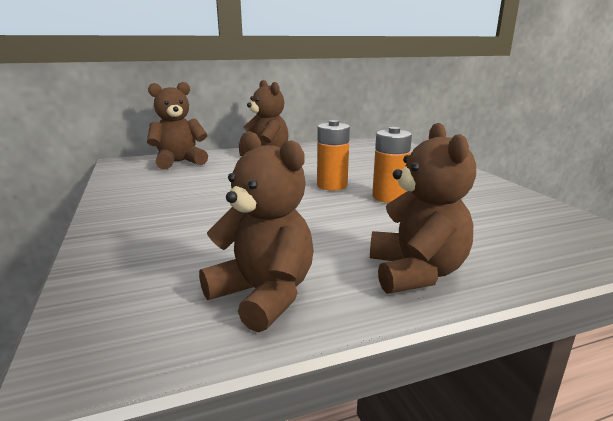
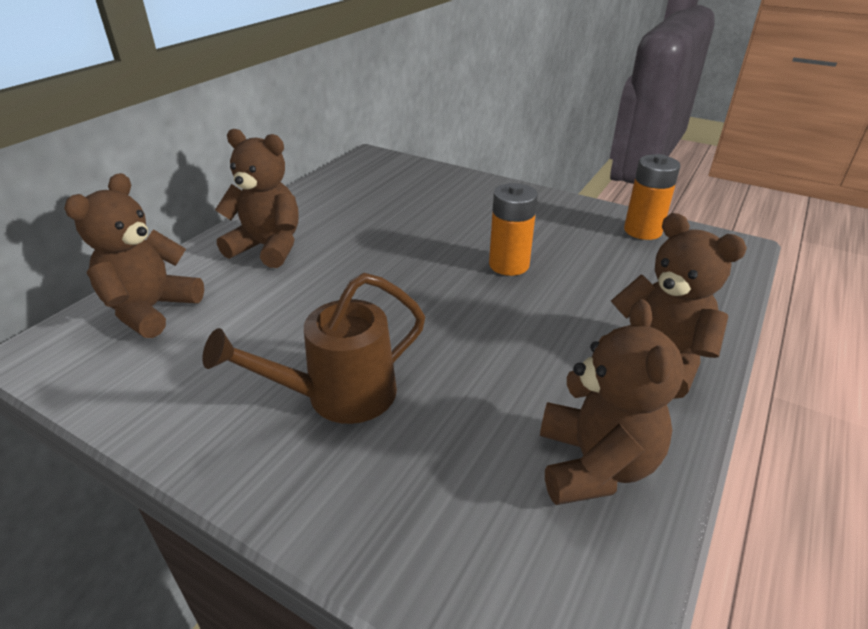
camera: 40 degrees left, 15 degrees up
(191, 211) = (338, 396): none -> brown watering can
(263, 295) = (595, 464): brown teddy bear -> brown teddy bear turned 90 degrees clockwise
(332, 185) = (429, 270): orange battery -> orange battery (642, 231)

